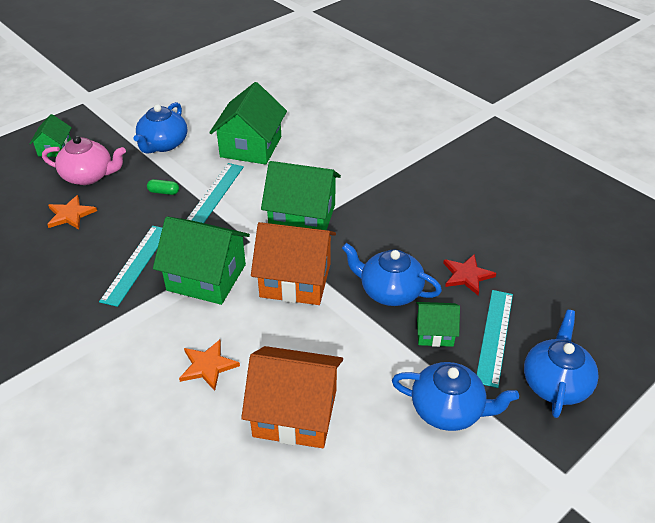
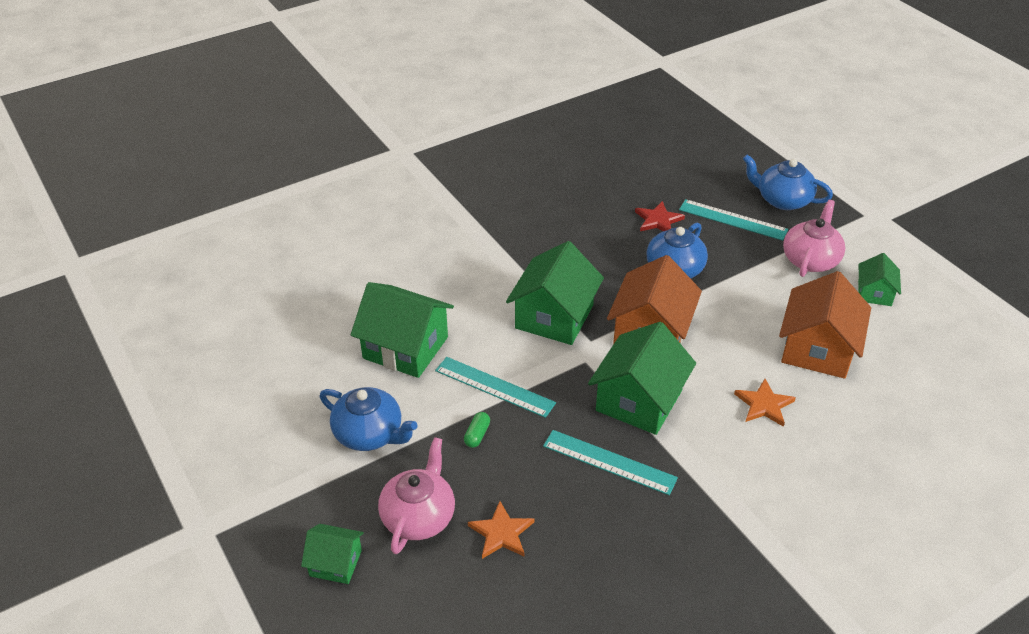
camera: 80 degrees left, 0 degrees up
(435, 332) = (727, 252): green house -> green house (874, 293)
(448, 410) = (810, 260): blue teapot -> pink teapot

